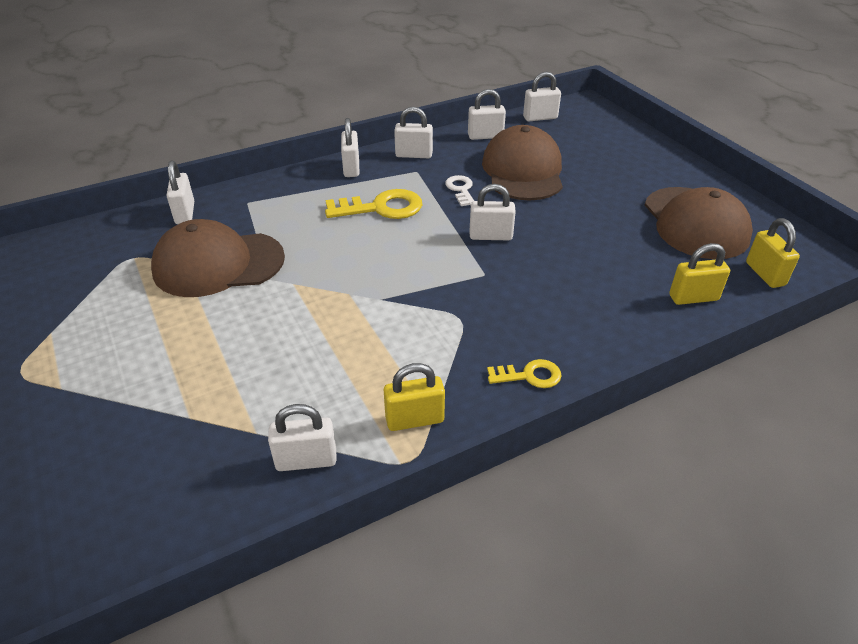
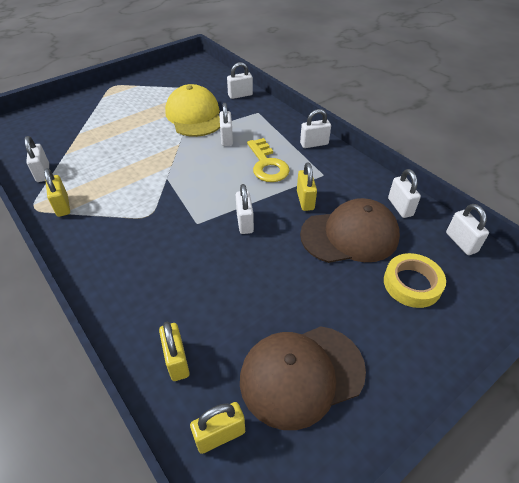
camera: 80 degrees right, 5 degrees up
(218, 264) = (194, 116): brown cap -> yellow cap
(414, 155) = (346, 170): white padlock -> white padlock (226, 138)
(460, 189) = (305, 200): white key -> yellow padlock
(529, 375) = (91, 253): yellow key -> none
(589, 151) = (412, 284): none -> yellow tape

